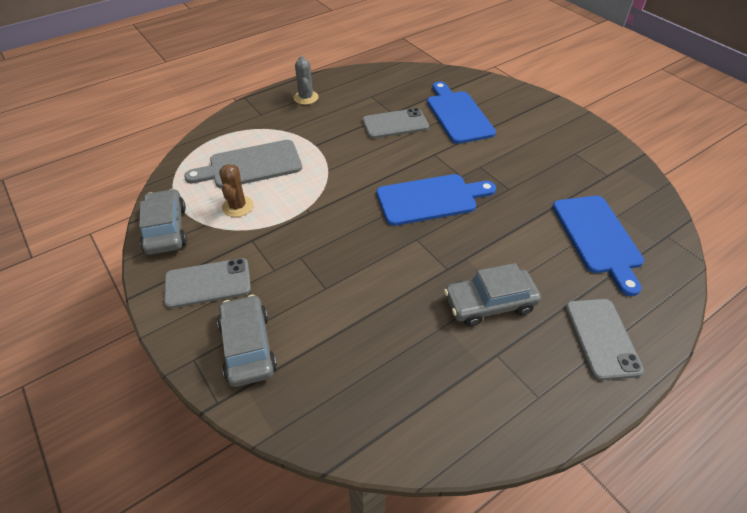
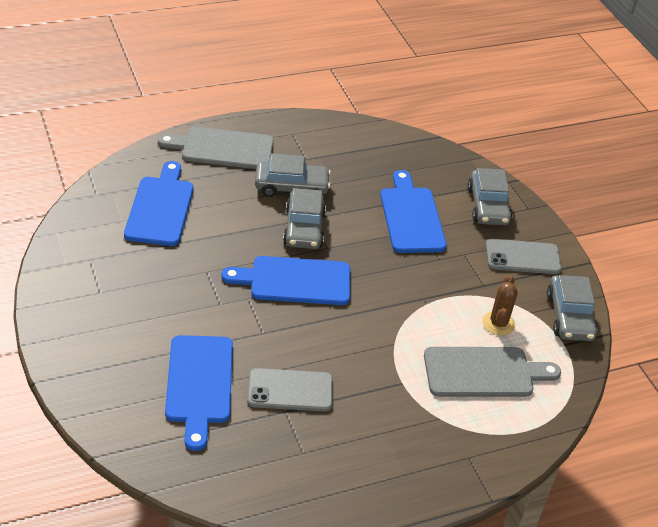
camera: 170 degrees left, 5 degrees down
(306, 98) = (400, 474): grey cactus -> none
(340, 301) = (411, 217): none -> blue cutting board
(449, 254) = (304, 228): none -> grey car
(602, 338) = (223, 148): grey phone -> grey cutting board

